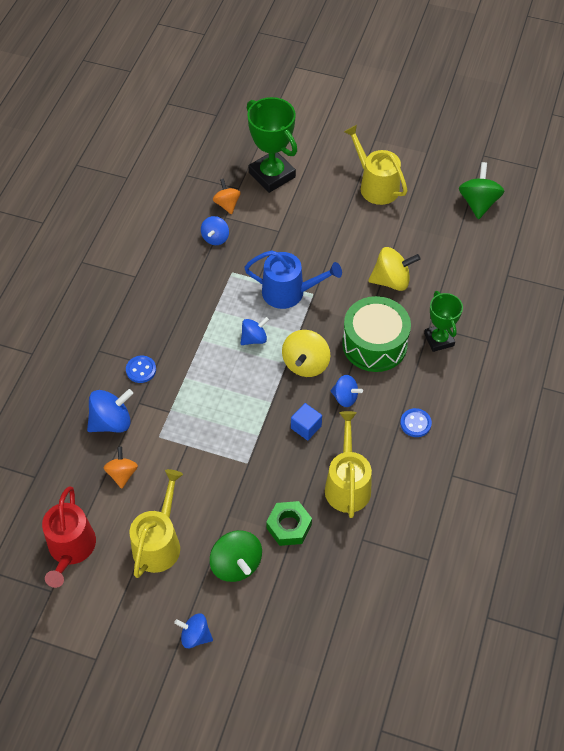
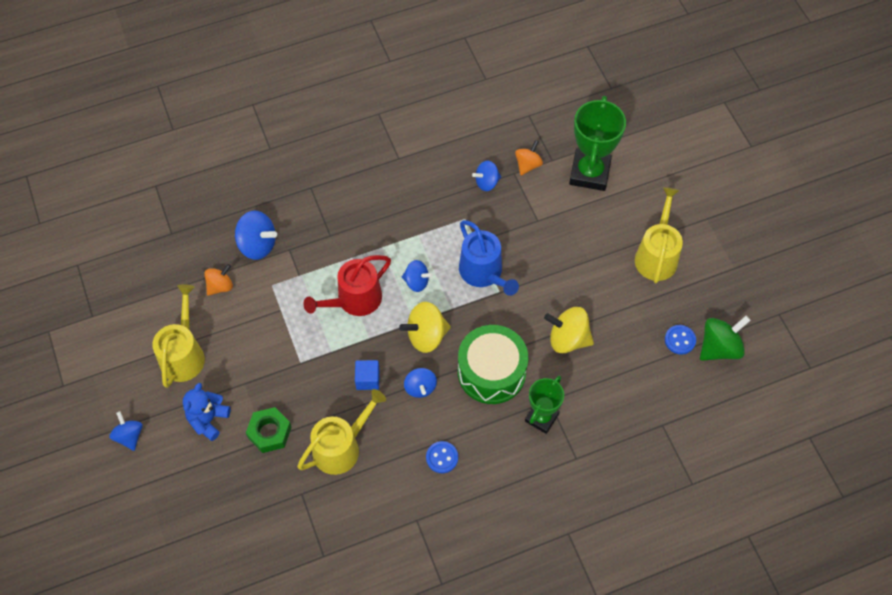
camera: 50 degrees right, 5 degrees up
(71, 548) = (134, 302): red watering can -> red watering can (354, 300)
(141, 370) = (318, 228): blue button -> blue button (680, 340)
(159, 543) = (183, 354): yellow watering can -> yellow watering can turned 60 degrees counterclockwise
(236, 564) = (208, 420): green spinning top -> blue teddy bear
(391, 281) = (568, 339): yellow spinning top -> yellow spinning top turned 150 degrees clockwise

